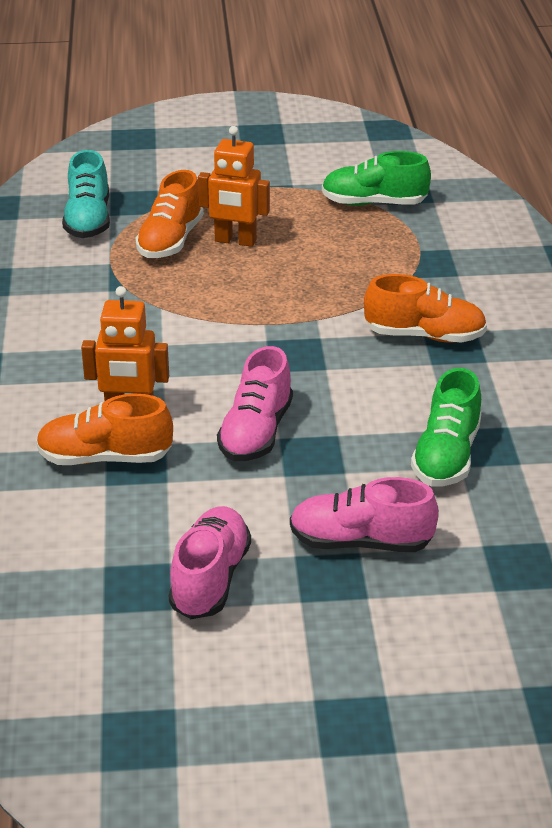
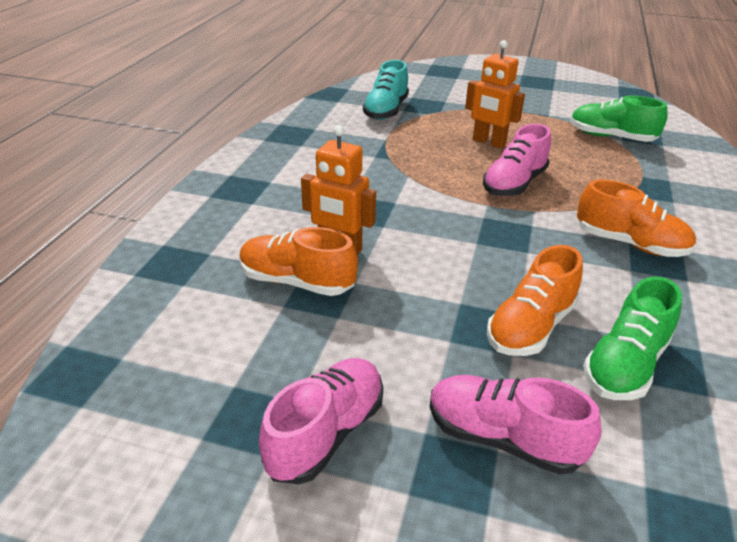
camera: 20 degrees right, 0 degrees up
(170, 241) = (439, 133): orange shoe -> orange shoe (530, 327)
(256, 432) = (441, 293): pink shoe -> pink shoe (514, 184)

